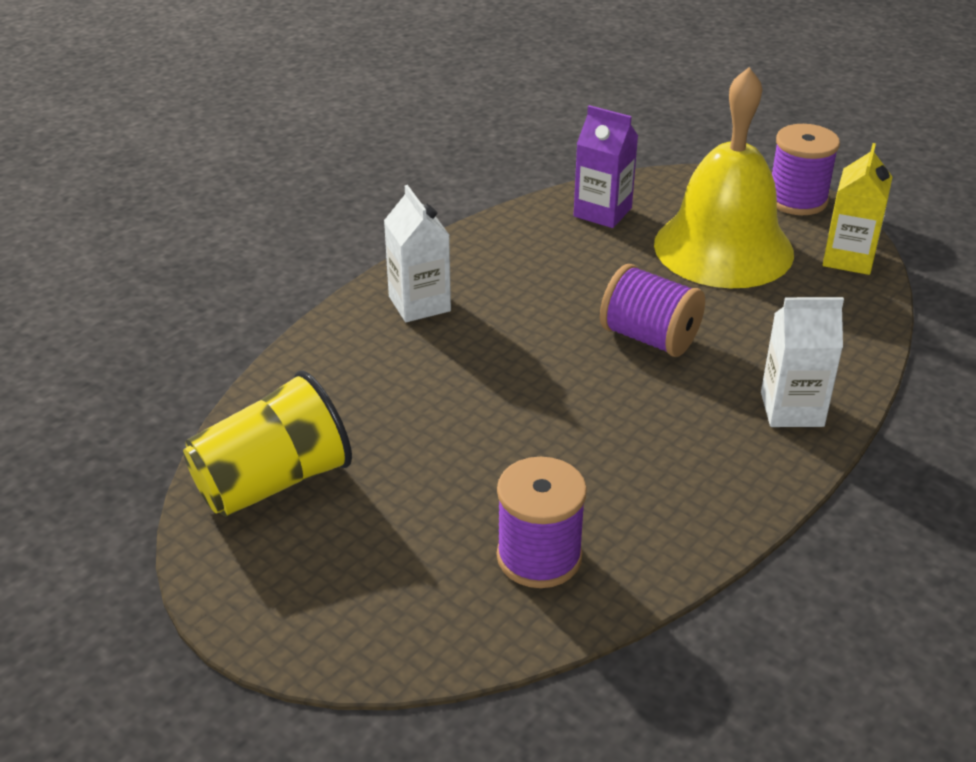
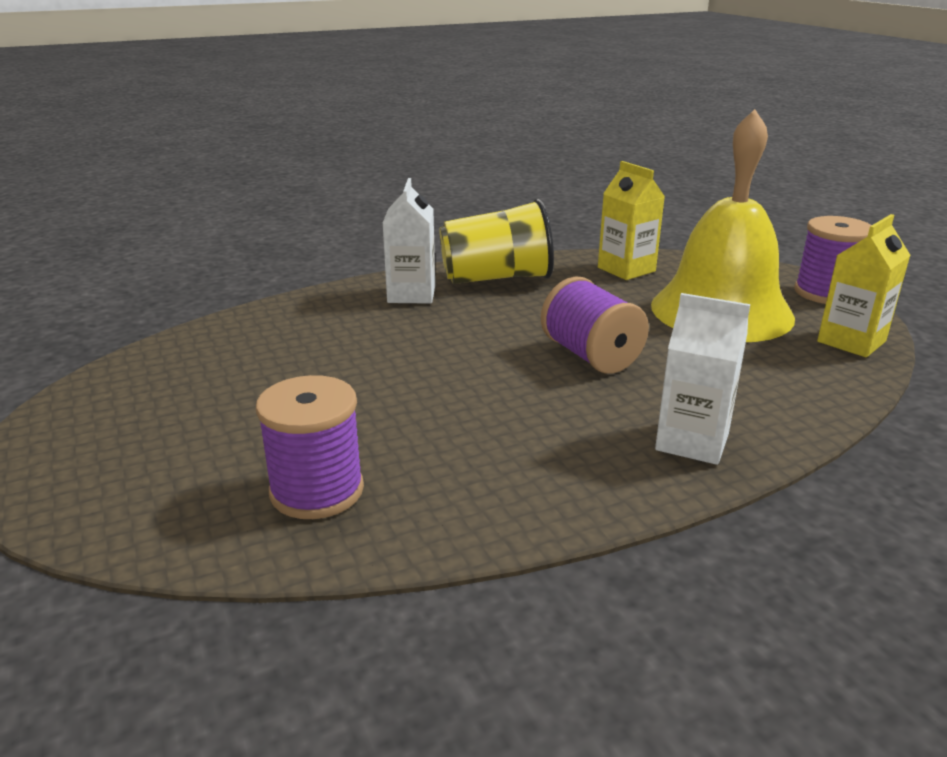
camera: 25 degrees right, 10 degrees down
(273, 482) = (166, 375): yellow cup -> yellow cup (496, 278)
(602, 212) = (626, 269): purple carton -> yellow carton

